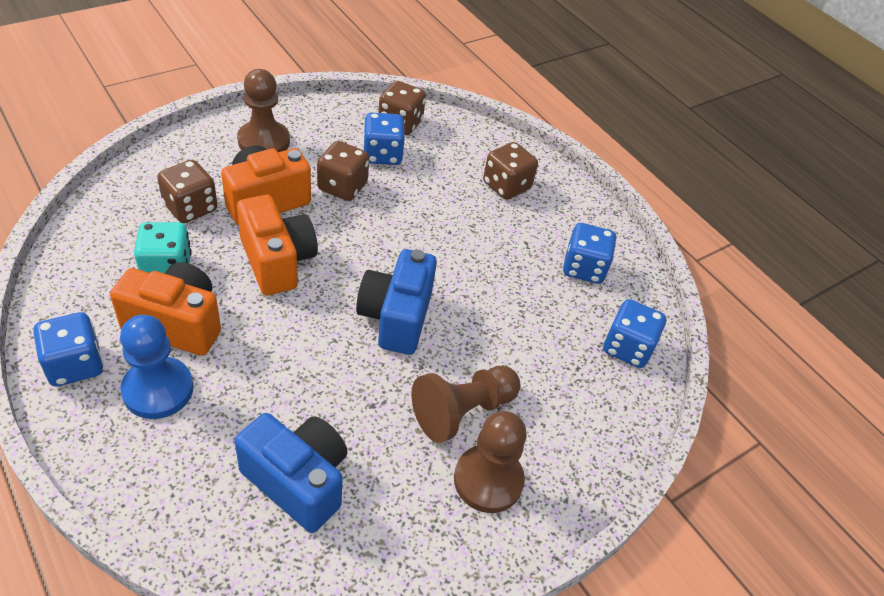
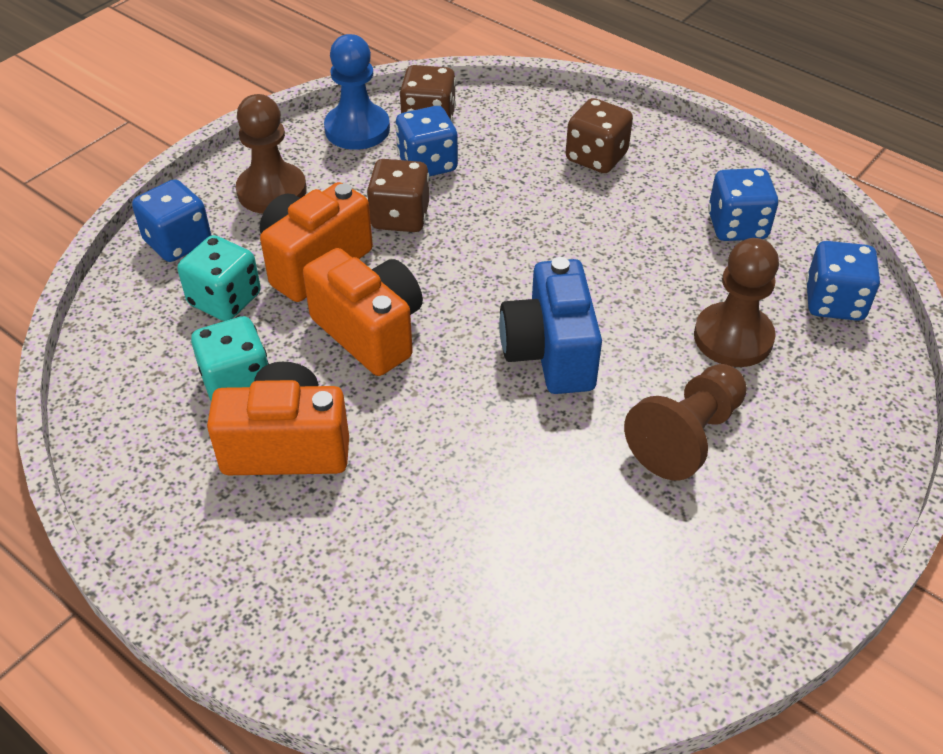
camera: 10 degrees left, 0 degrees up
(75, 365) = (187, 536): blue dice -> blue dice (178, 242)
(158, 389) = (309, 531): blue pawn -> blue pawn (357, 129)
(190, 207) = (225, 300): brown dice -> turquoise dice
(298, 481) = (538, 581): blue camera -> none
(488, 480) = (758, 504): brown pawn -> brown pawn (733, 337)

